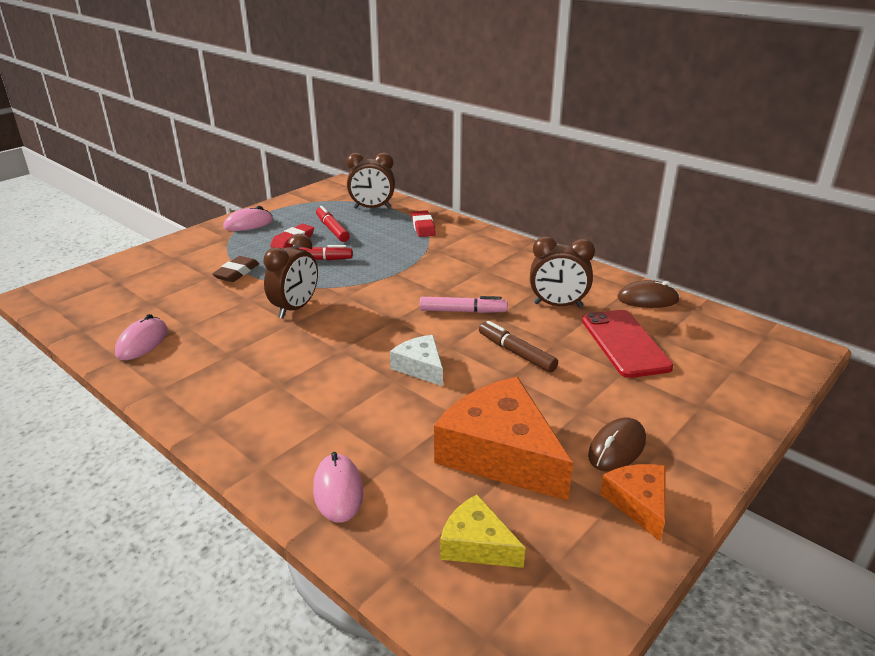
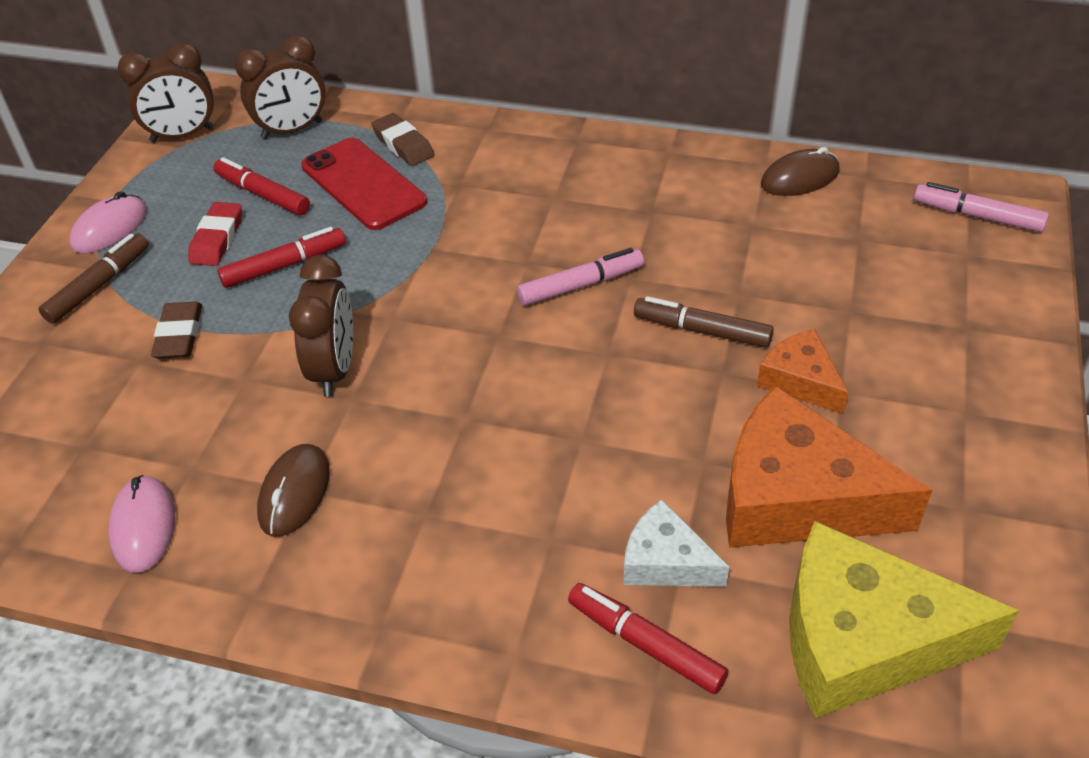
camera: 25 degrees left, 15 degrees up
(221, 244) = (99, 285): none -> brown marker
(338, 491) = (645, 643): pink mouse -> red marker
(420, 367) = (597, 404): white cheese -> white cheese (665, 561)
(423, 227) = (403, 145): red eraser -> brown eraser
(476, 544) = (863, 639): yellow cheese -> yellow cheese, size x1.91
(558, 305) = (697, 229): brown clock -> brown clock (183, 135)
(617, 448) = (918, 431): brown mouse -> brown mouse (294, 493)
(624, 343) = (821, 263): red phone -> red phone (363, 184)
(638, 503) = (991, 499): orange cheese -> orange cheese (800, 380)
(760, 350) = (977, 216): none -> pink marker

